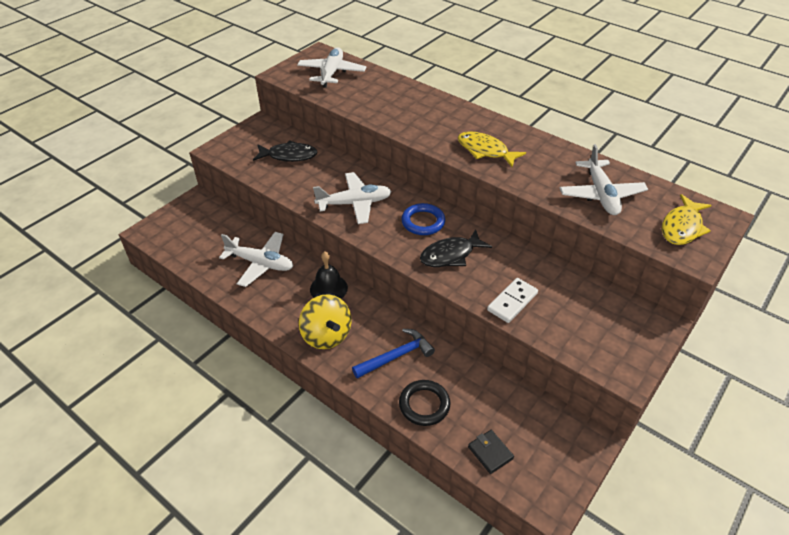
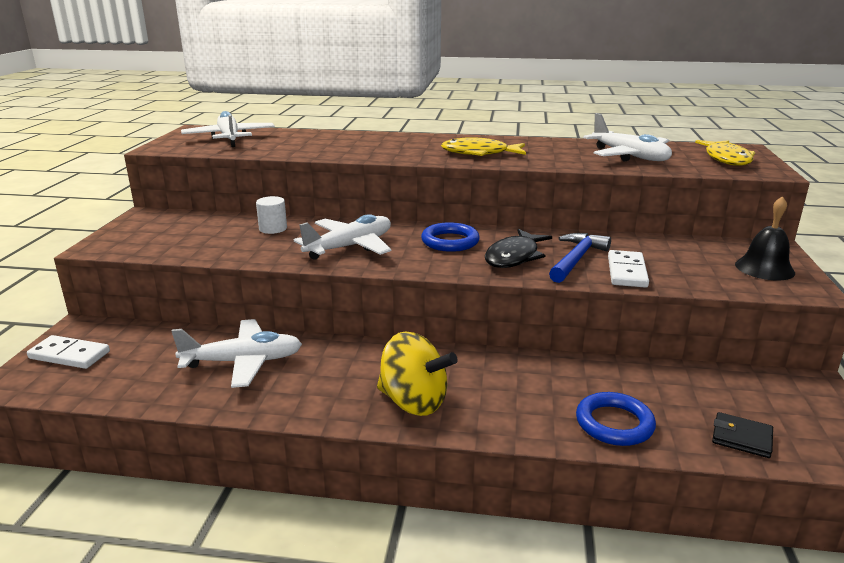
camera: 30 degrees left, 20 degrees down
(181, 221) = (69, 355): none -> white domino
(289, 156) = (216, 230): black fish -> none
(323, 166) = (273, 229): none -> white cylinder
(328, 288) = (367, 357): black bell -> black bell (764, 268)
(396, 356) = (525, 390): blue hammer -> blue hammer (576, 259)
(424, 405) = (614, 423): black ring -> blue ring

